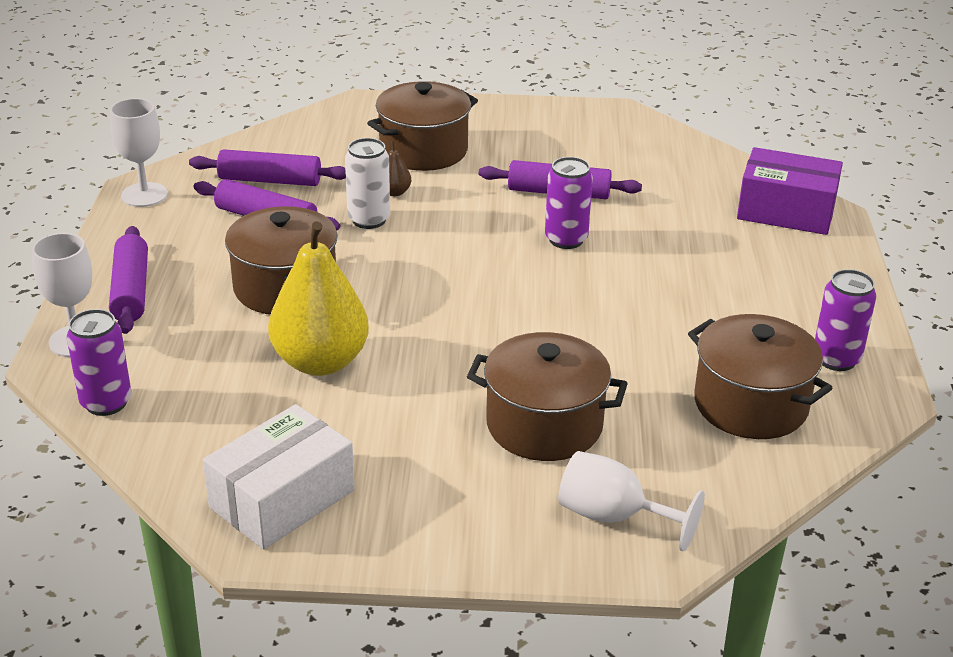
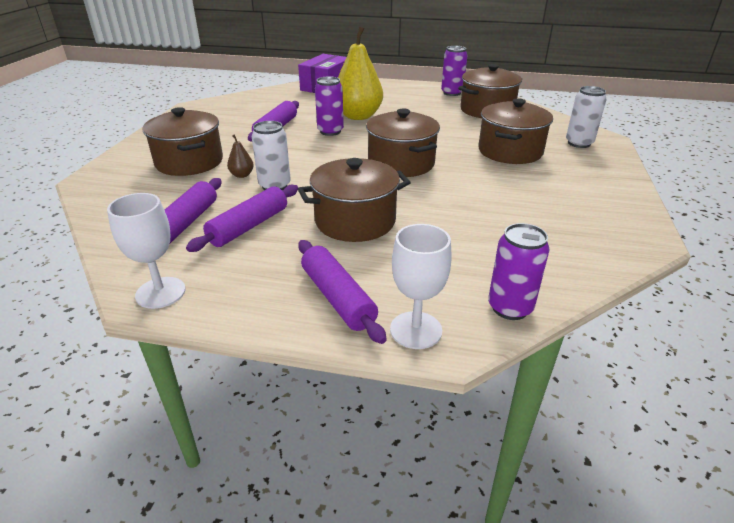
camera: 80 degrees left, 0 degrees up
(130, 291) = (337, 298): purple rolling pin -> purple rolling pin turned 60 degrees clockwise
(282, 498) = (601, 229): white box -> none
(320, 362) = (452, 211): yellow pear -> yellow pear (358, 116)
(463, 313) = (401, 163): none -> brown pot
(613, 517) = (579, 143): white goblet -> white can

